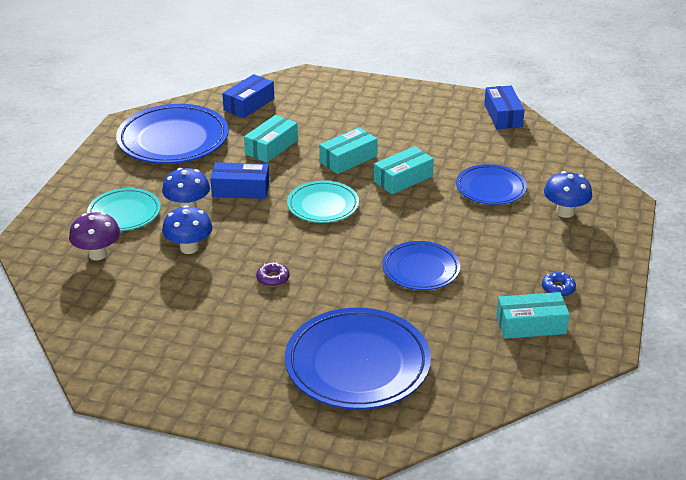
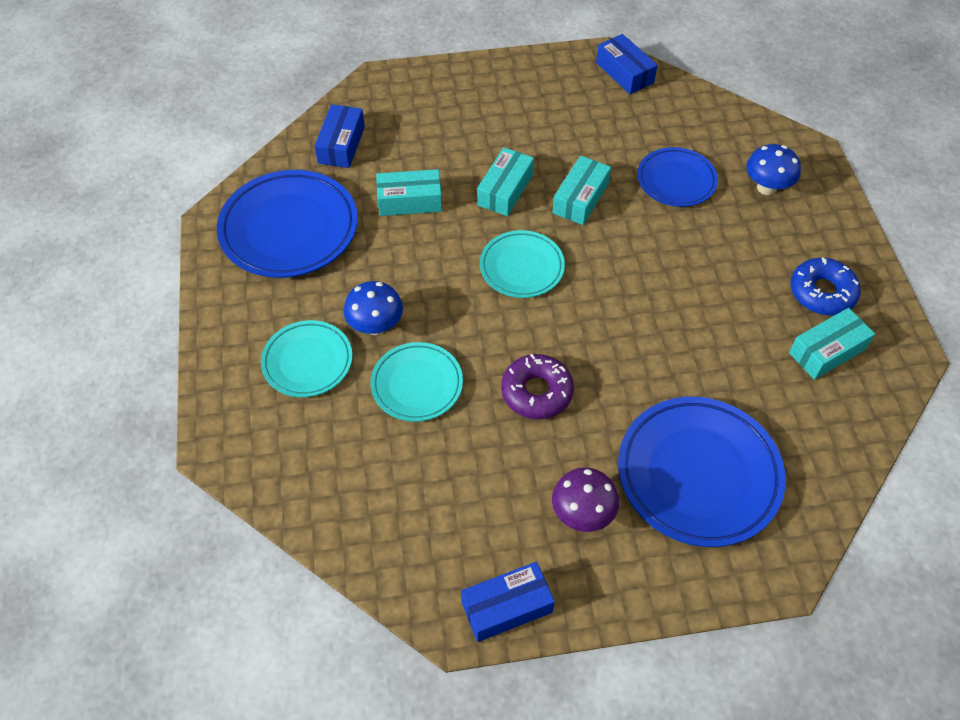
camera: 25 degrees left, 20 degrees up
(98, 254) = (318, 434): purple mushroom -> purple mushroom (582, 514)
(189, 248) = (417, 384): blue mushroom -> turquoise plate
(241, 189) = (417, 276): blue box -> blue box (506, 607)
(271, 147) = (410, 201): turquoise box -> turquoise box turned 75 degrees clockwise
(273, 278) = (536, 392): purple donut -> purple donut, size x1.84
(421, 269) = (678, 319): blue plate -> none
(558, 288) = (822, 292): blue donut -> blue donut, size x1.84

